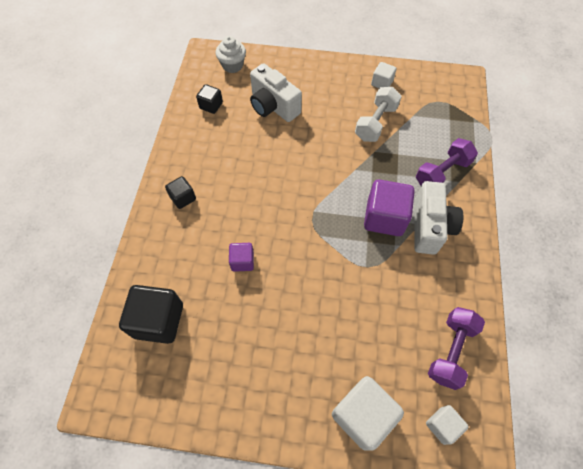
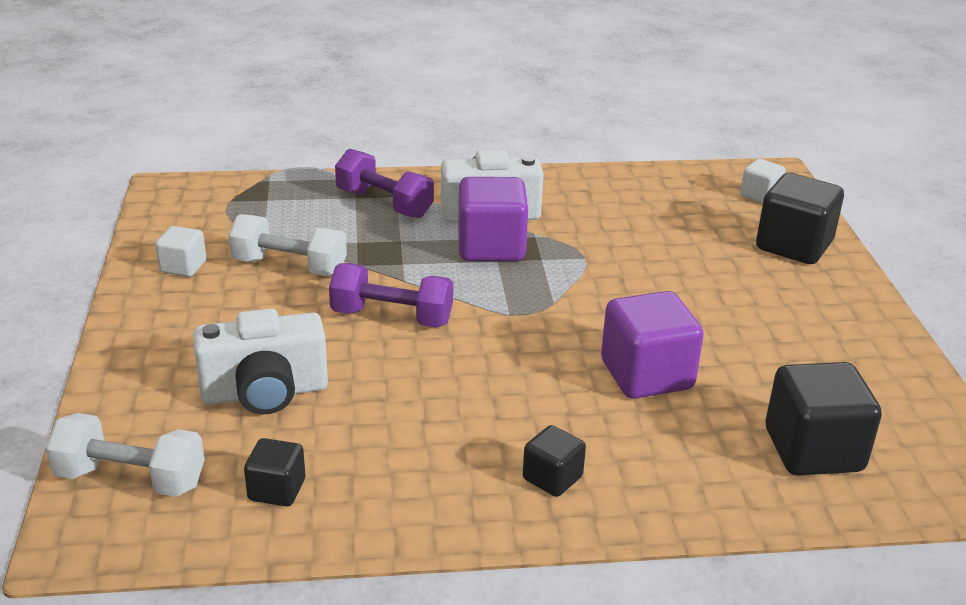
camera: 105 degrees left, 30 degrees down
(232, 65) = (131, 479): white cupcake -> white dumbbell
(242, 261) = (646, 375): purple cube -> purple cube, size x1.84
(273, 106) = (265, 393): white camera -> white camera turned 45 degrees clockwise
(362, 415) = (793, 246): white cube -> black cube
(450, 351) = (666, 192): purple dumbbell -> purple dumbbell (392, 317)

